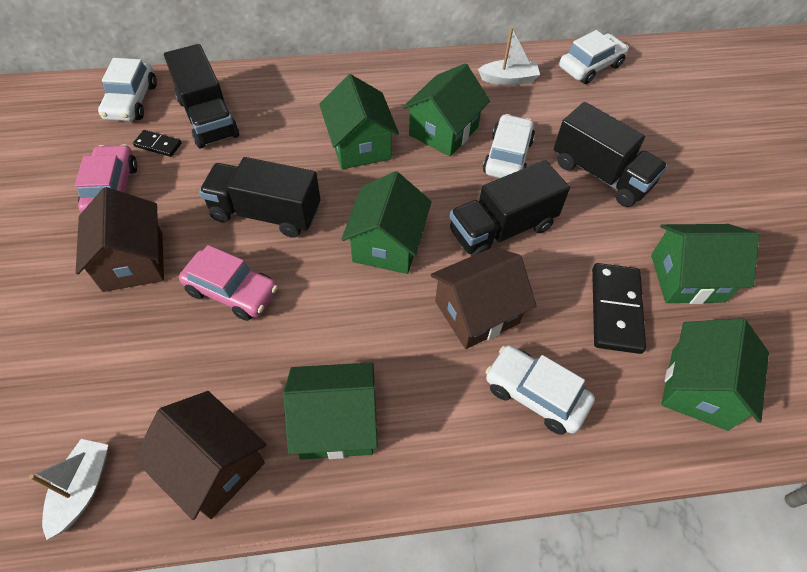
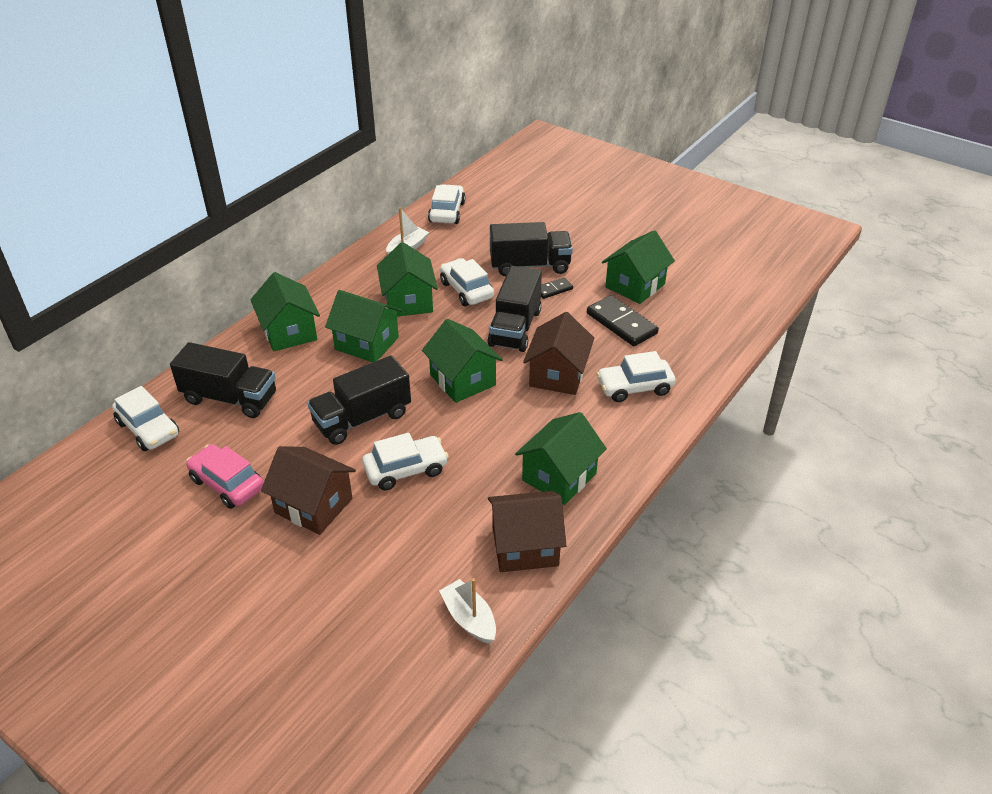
camera: 45 degrees left, 15 degrees down
(158, 145) = (218, 438): black domino -> black domino (553, 290)
(232, 291) = (406, 469): pink car -> white car
(699, 388) = (699, 329): green house -> green house (289, 332)

